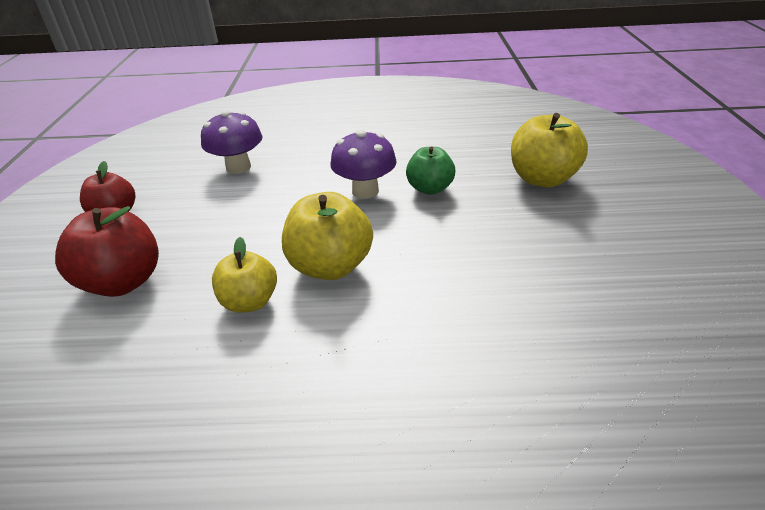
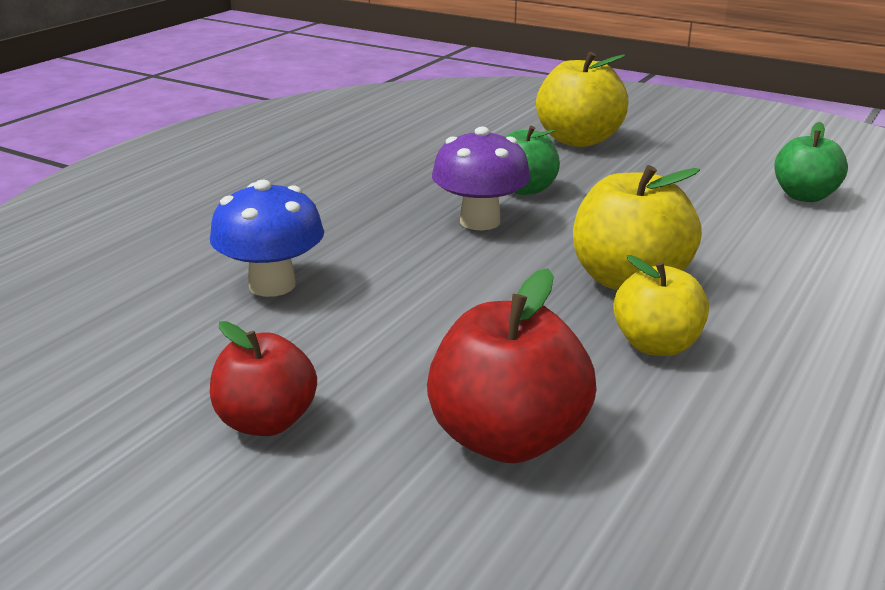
camera: 60 degrees left, 10 degrees down
(238, 167) = (272, 285): purple mushroom -> blue mushroom
(572, 308) = (804, 196): none -> green apple

